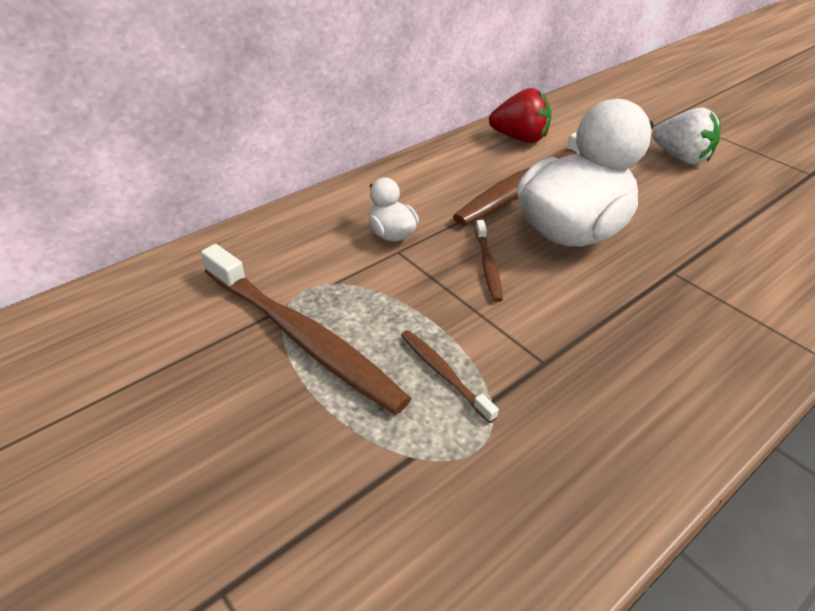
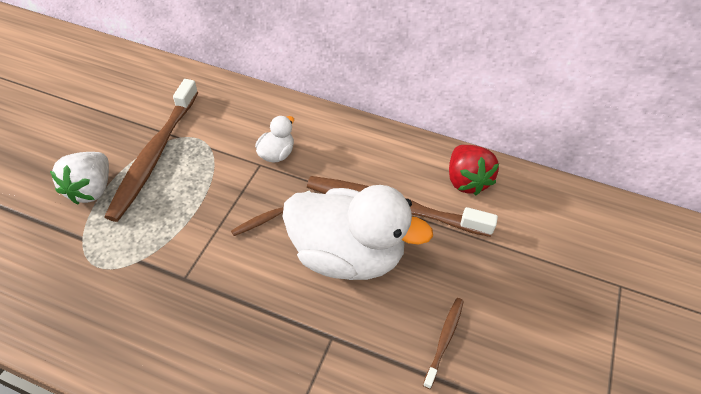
camera: 60 degrees right, 10 degrees up
(444, 374) = (151, 230): brown toothbrush -> brown toothbrush (444, 340)
(681, 158) = (533, 310): white strawberry -> white strawberry (91, 189)

